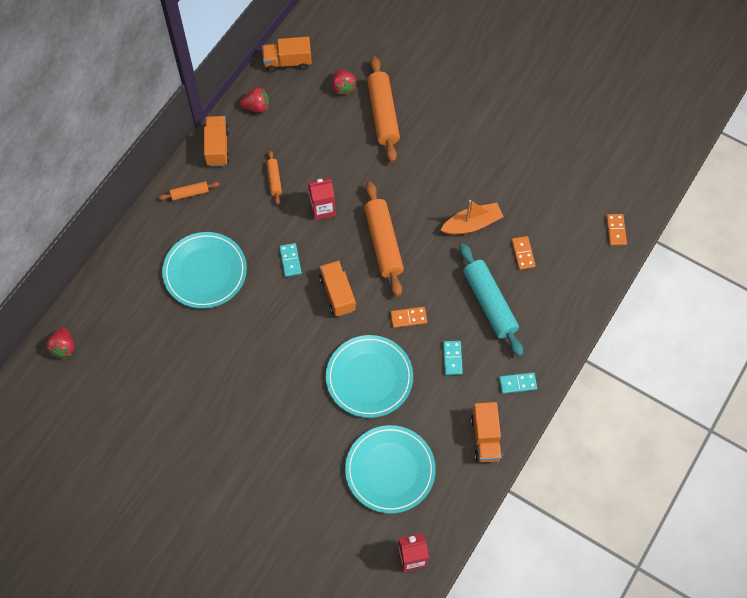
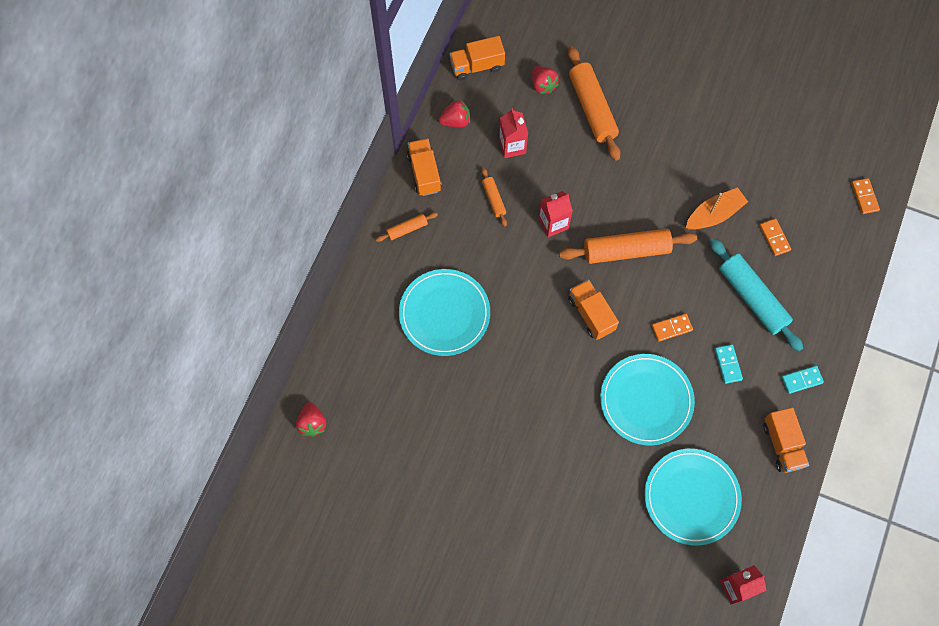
camera: 10 degrees left, 5 degrees up
(290, 260) = (532, 286): turquoise domino -> none
(302, 136) = (512, 146): none -> red carton
(383, 243) = (626, 250): orange rolling pin -> orange rolling pin turned 75 degrees counterclockwise

